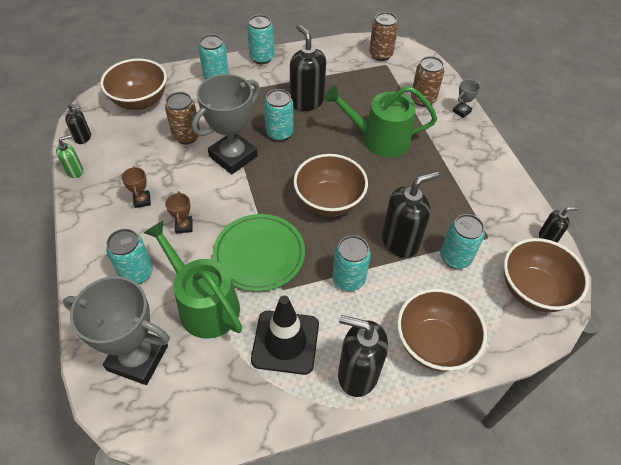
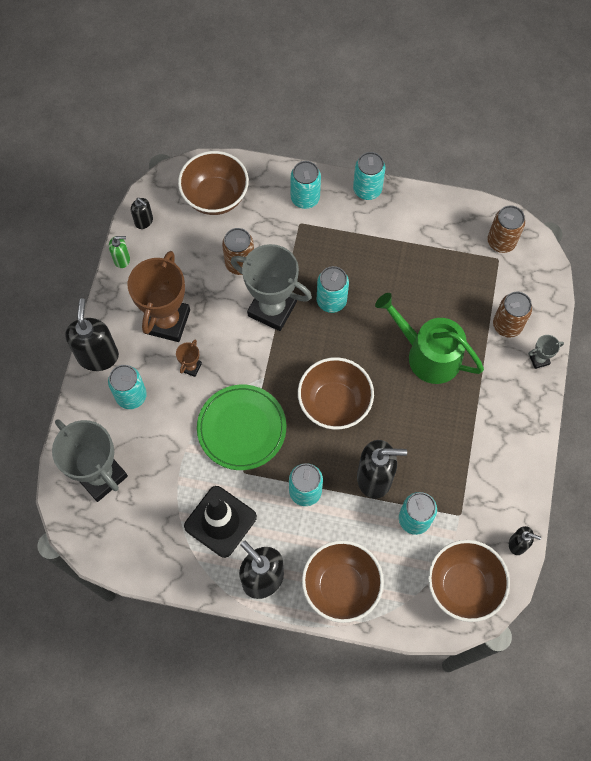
camera: 30 degrees right, 15 degrees up
(142, 200) = (167, 321): brown trophy -> brown trophy, size x2.35
(204, 305) = (172, 454): green watering can -> none
(233, 156) = (272, 308): grey trophy -> grey trophy turned 45 degrees clockwise
(306, 101) = (381, 272): black soap dispenser -> black soap dispenser (98, 356)

